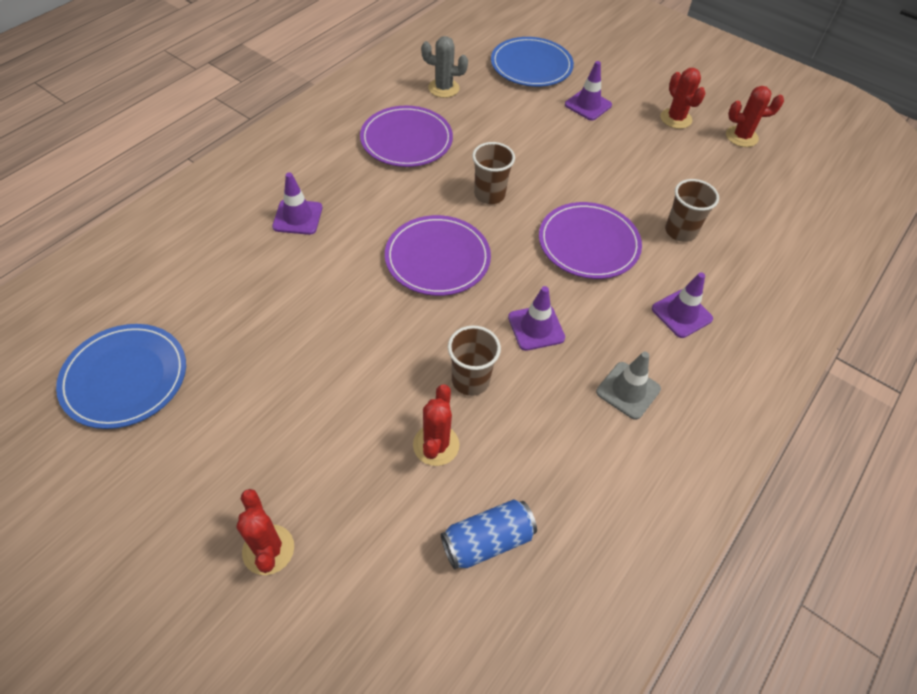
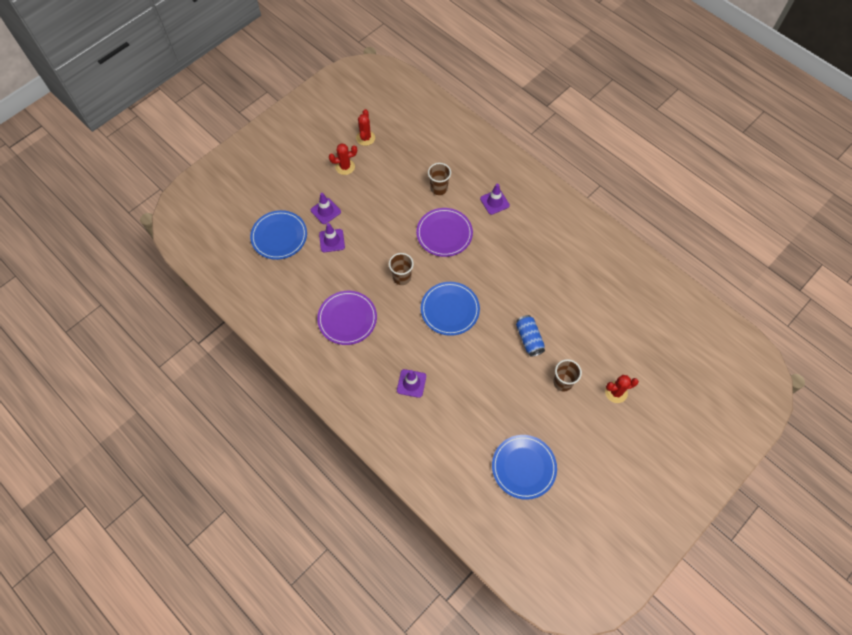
camera: 80 degrees left, 10 degrees up
(436, 445) = (566, 320): red cactus -> none
(437, 258) = (450, 309): purple plate -> blue plate
(443, 88) = (296, 292): grey cactus -> none
(470, 380) = (531, 302): brown cup -> brown cup (563, 382)
(487, 541) = (611, 304): blue can -> blue can (529, 339)
(536, 328) = (500, 268): purple traffic cone -> purple traffic cone (332, 240)
(628, 390) = (538, 235): grey traffic cone -> none

